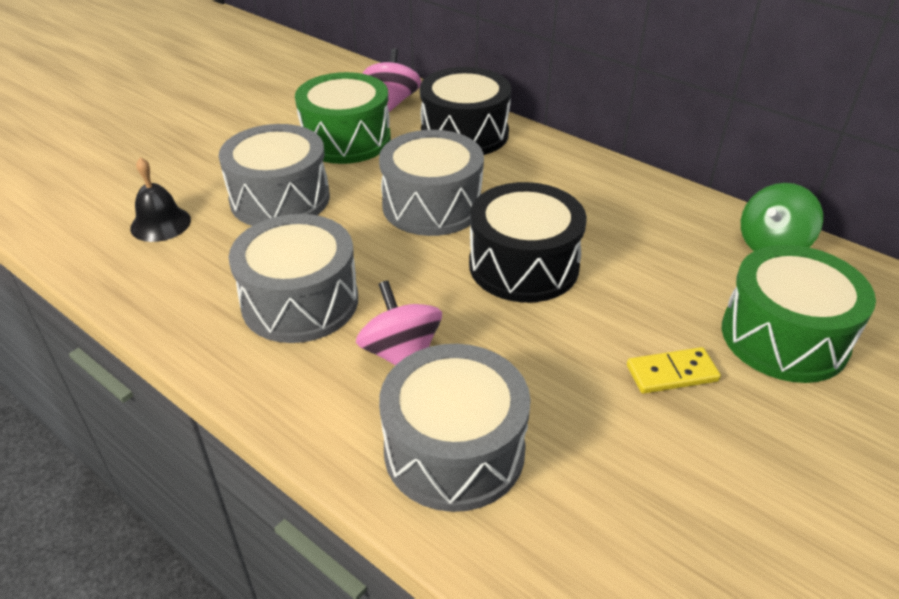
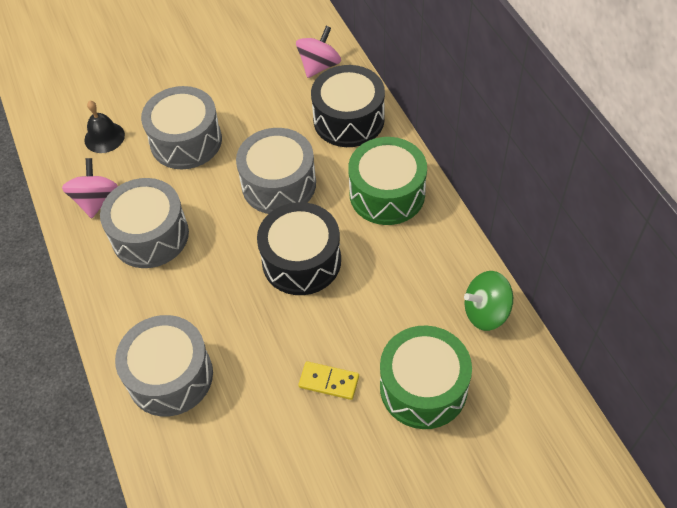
camera: 30 degrees right, 15 degrees up
(346, 140) = (261, 97): green drum -> green drum (387, 194)
(401, 353) = (183, 298): pink spinning top -> pink spinning top (96, 200)

